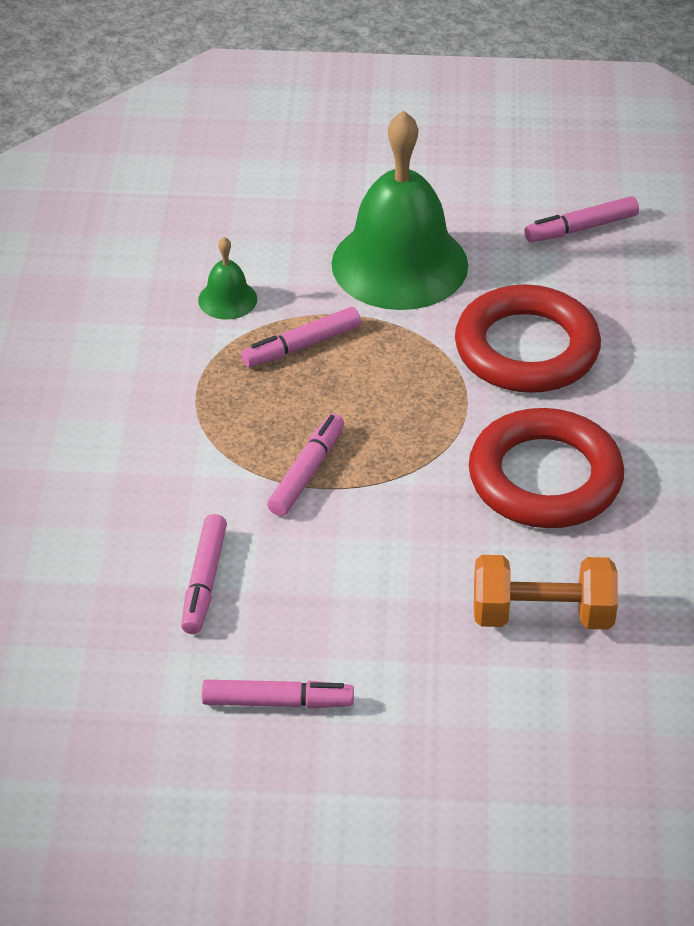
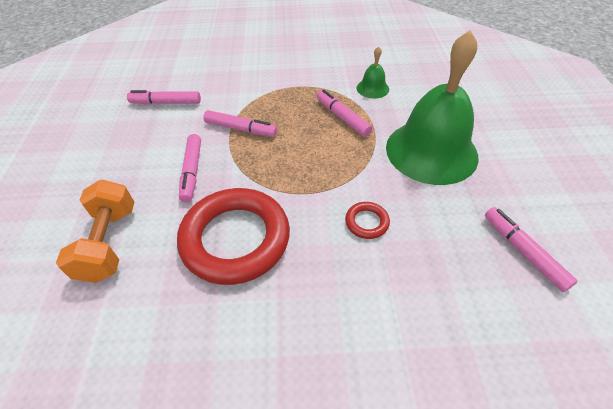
camera: 85 degrees right, 5 degrees up
(277, 702) = (80, 134): pink marker -> pink marker (192, 171)
(526, 349) = (366, 222): red ring -> red ring, size x0.41

